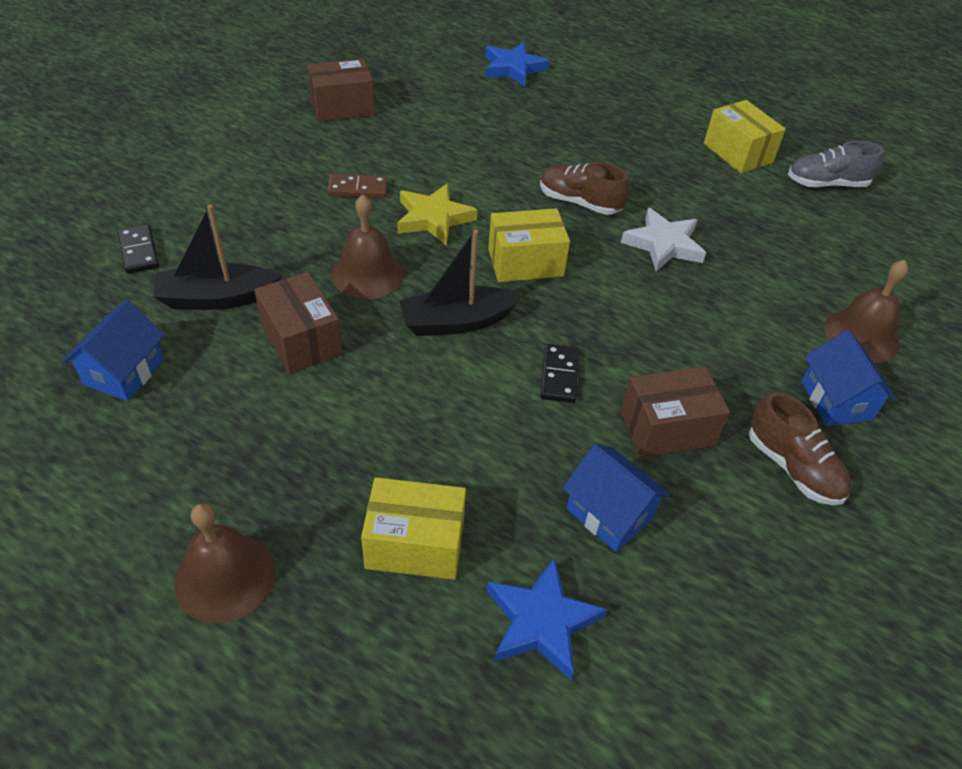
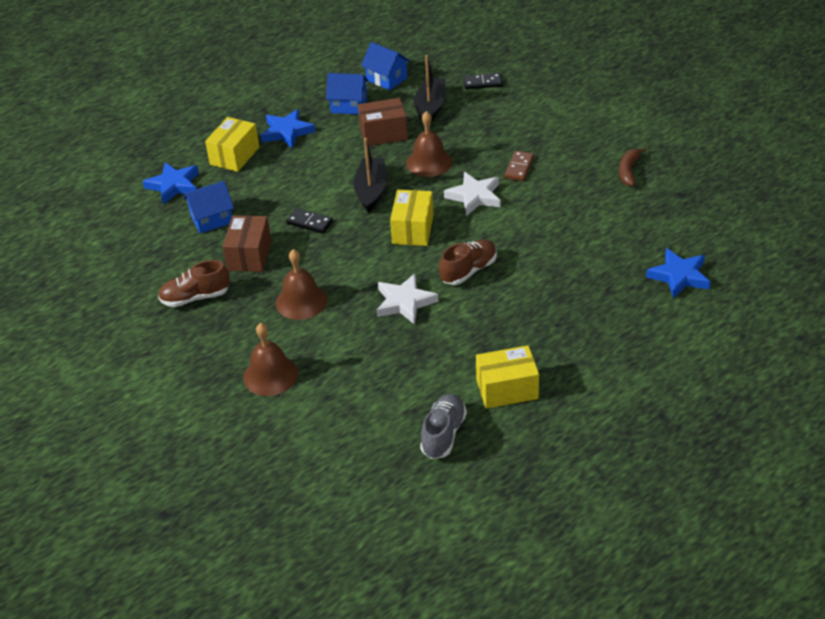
camera: 115 degrees right, 5 degrees down
(225, 577) = (252, 104): brown bell -> brown bell (301, 301)
(319, 479) = (287, 132): none -> blue star
(342, 107) = (629, 171): brown box -> brown banana
(433, 218) = (474, 196): yellow star -> white star
(836, 401) = (227, 337): blue house -> blue house (349, 106)

